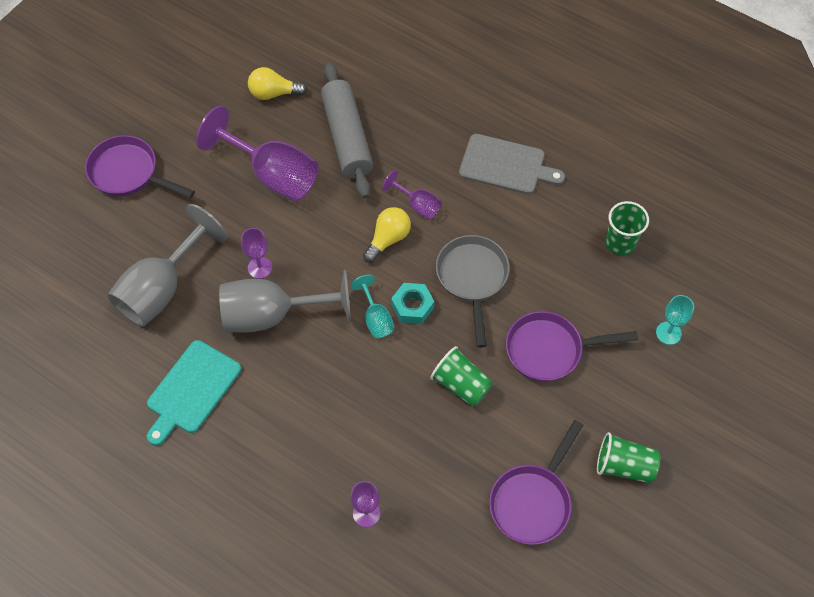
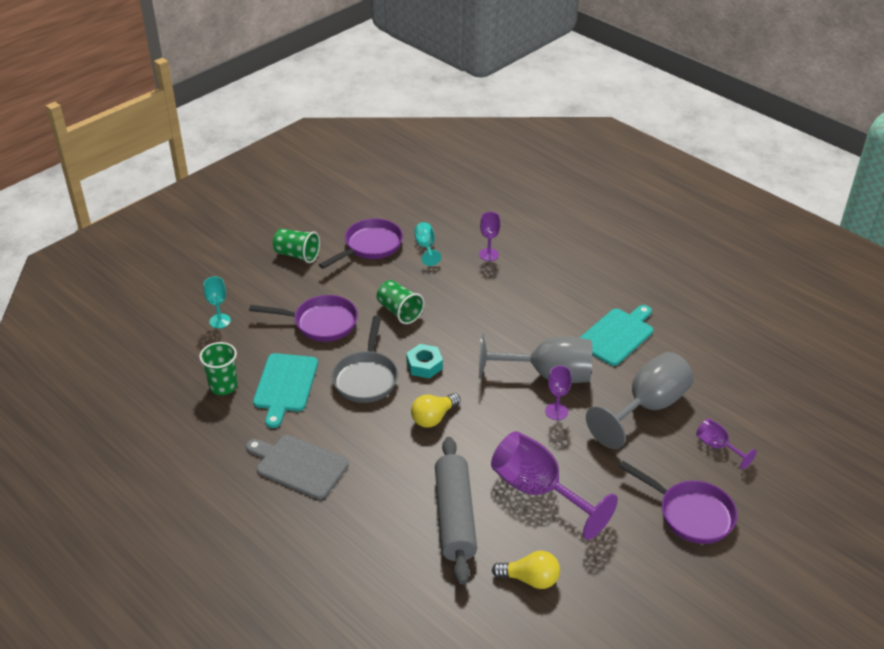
camera: 170 degrees left, 20 degrees down
(376, 318) = (458, 361): turquoise goblet -> turquoise goblet (426, 247)
(417, 205) = (398, 442): purple goblet -> purple goblet (717, 447)
(555, 254) = (285, 385): none -> turquoise cutting board

